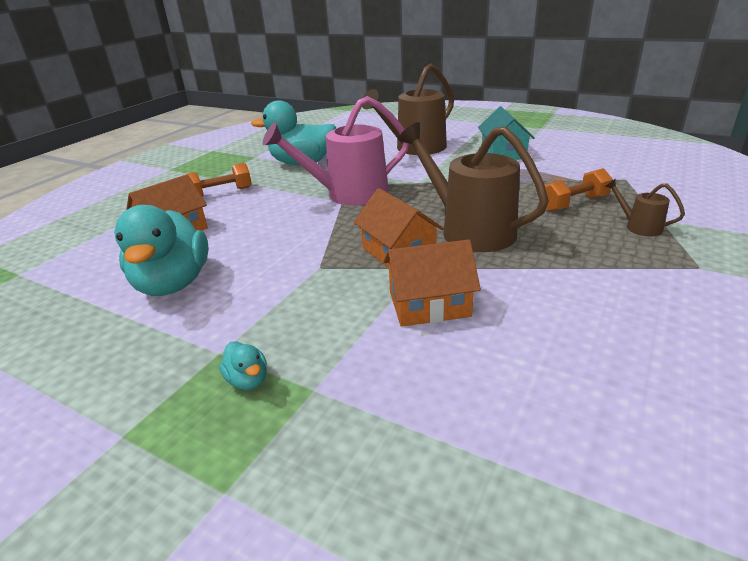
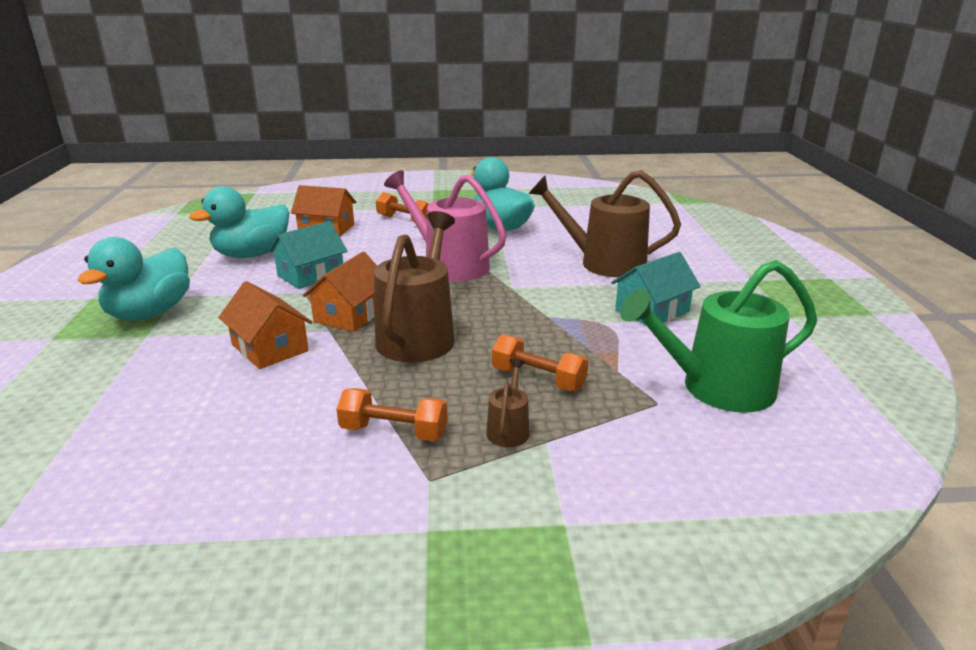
camera: 55 degrees right, 5 degrees down
(248, 380) = (150, 313): turquoise duck -> turquoise duck, size x2.40
(282, 257) = (311, 275): none -> turquoise house
(615, 162) = (716, 388): none -> green watering can
(625, 268) = (394, 432): none -> orange dumbbell

